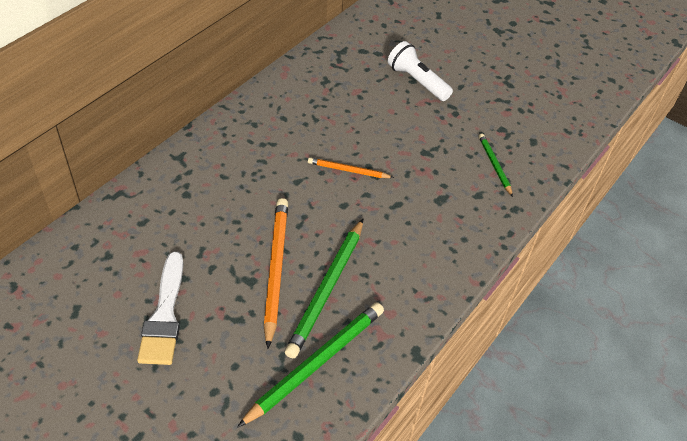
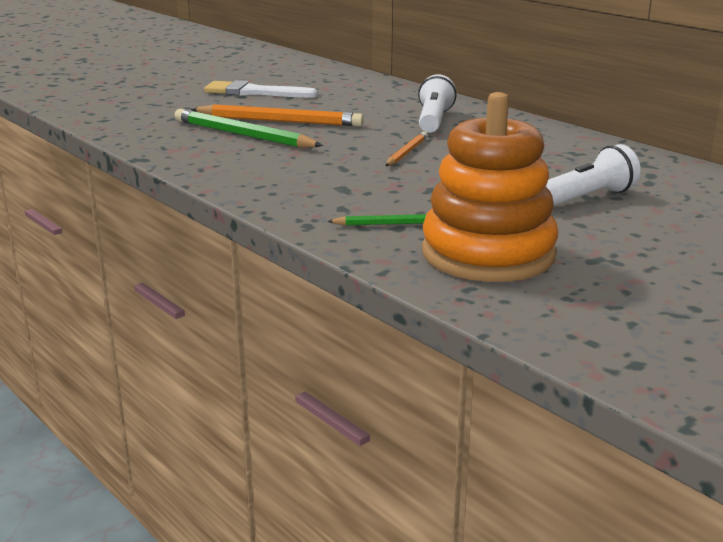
camera: 105 degrees right, 25 degrees down
(255, 159) = (433, 120): none -> white flashlight
(316, 363) = (165, 127): green pencil -> none
(521, 124) = (488, 254): none -> orange stacking toy

